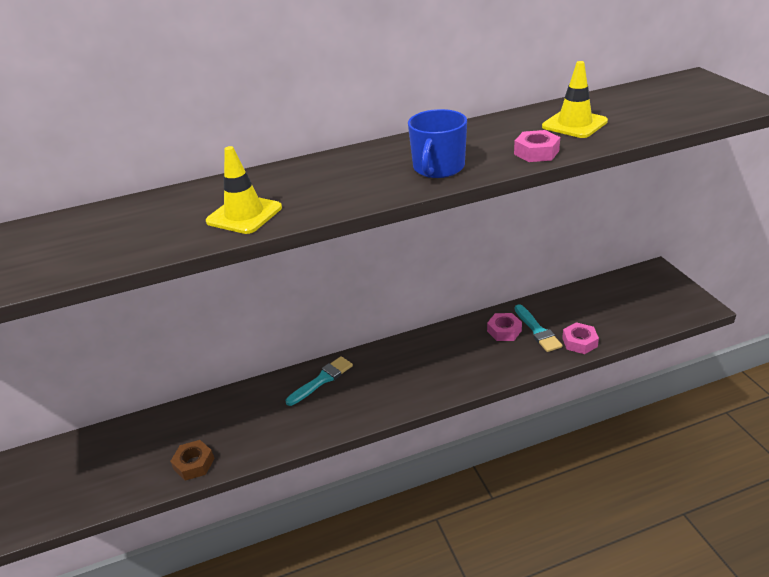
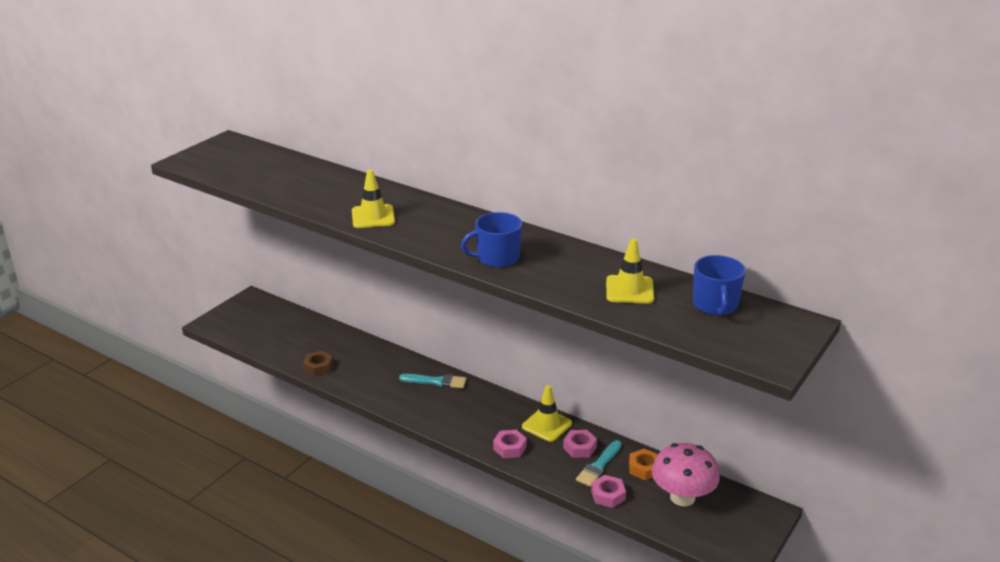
camera: 50 degrees right, 5 degrees down
(456, 336) = (547, 425): none -> yellow traffic cone
(536, 152) = (560, 288): pink nut -> pink nut (509, 448)
(560, 308) = (644, 468): none -> orange nut
(611, 304) = (682, 497): none -> pink mushroom
(636, 99) = (715, 305): none -> blue mug

